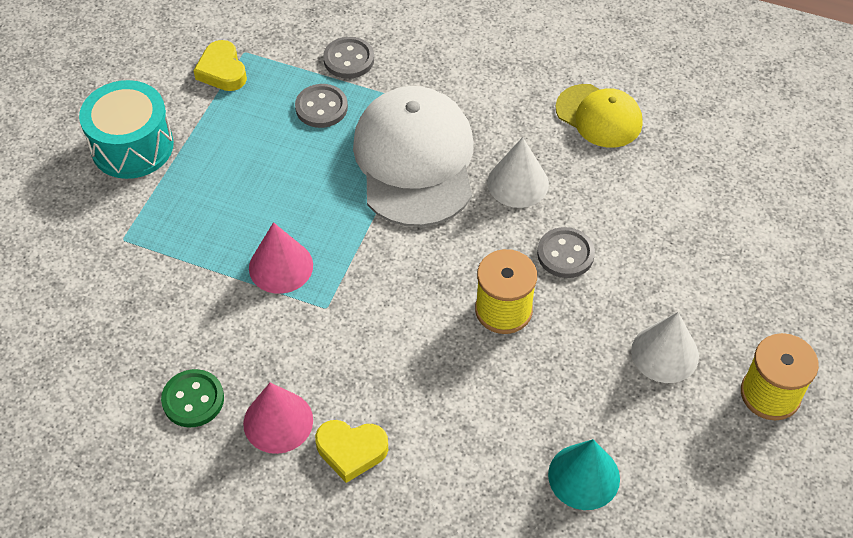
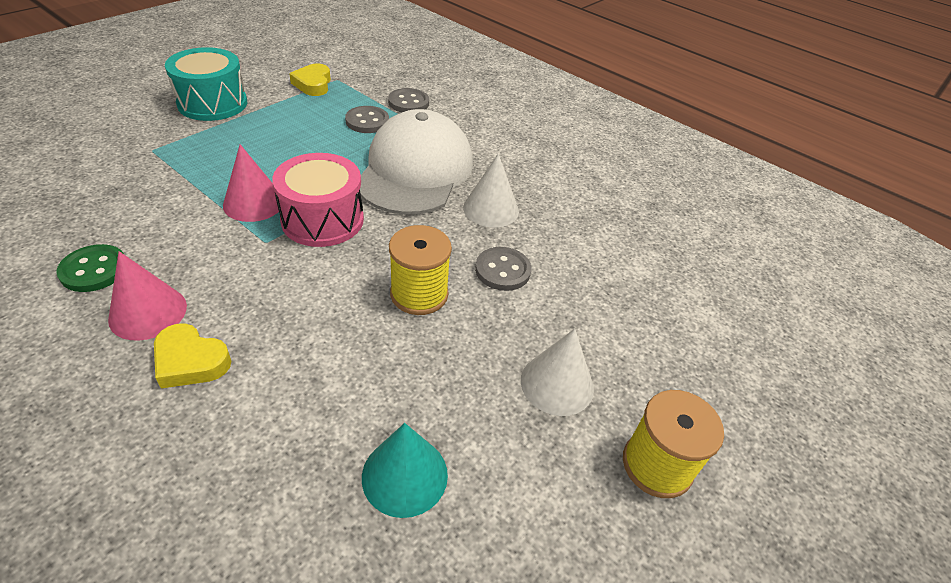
camera: 15 degrees right, 10 degrees down
(362, 260) = (322, 219): none -> pink drum
(599, 116) = (586, 187): yellow cap -> none

